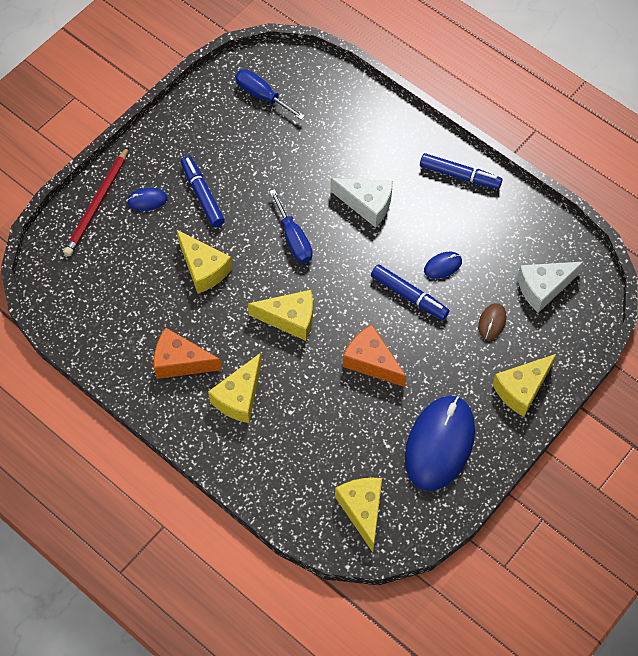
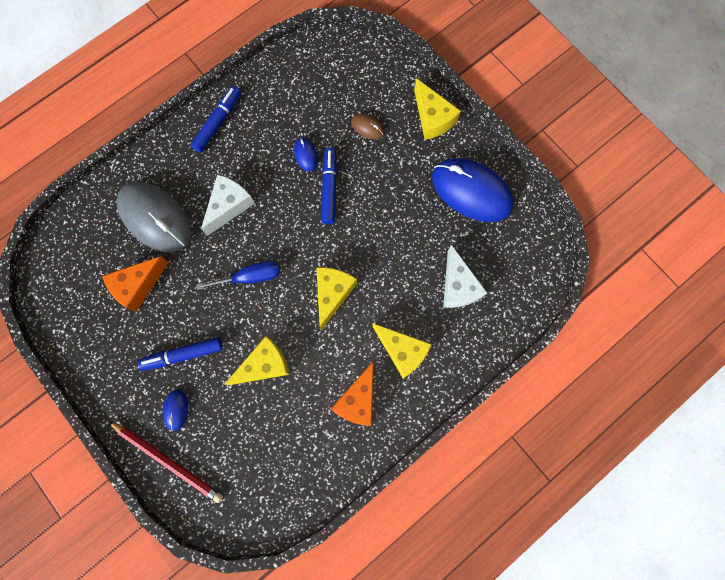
camera: 80 degrees left, 15 degrees up
(262, 96) = (83, 280): blue screwdriver -> none
(339, 141) = (155, 218): none -> grey mouse
(362, 510) = (521, 264): yellow cheese -> none
(371, 362) = (387, 231): orange cheese -> orange cheese (138, 285)
(409, 296) = (329, 188): blue marker -> blue marker turned 45 degrees counterclockwise
(543, 288) = (343, 81): white cheese -> white cheese (458, 286)

